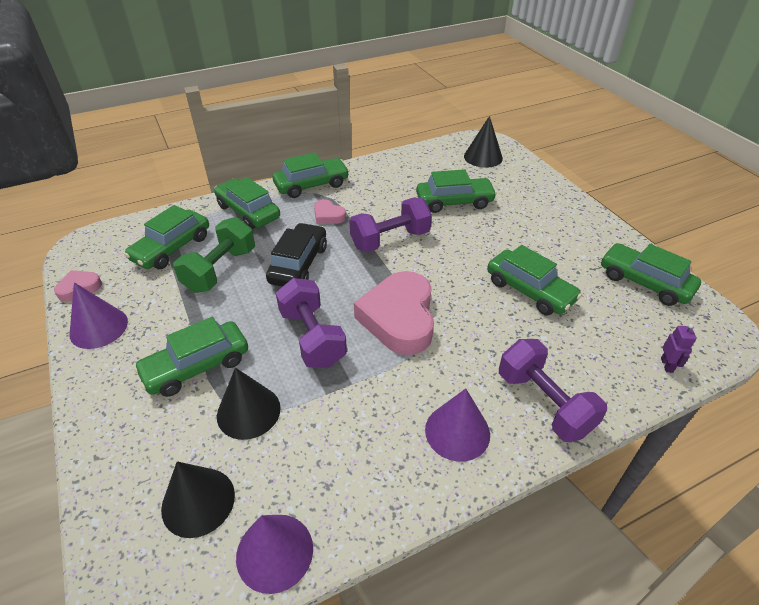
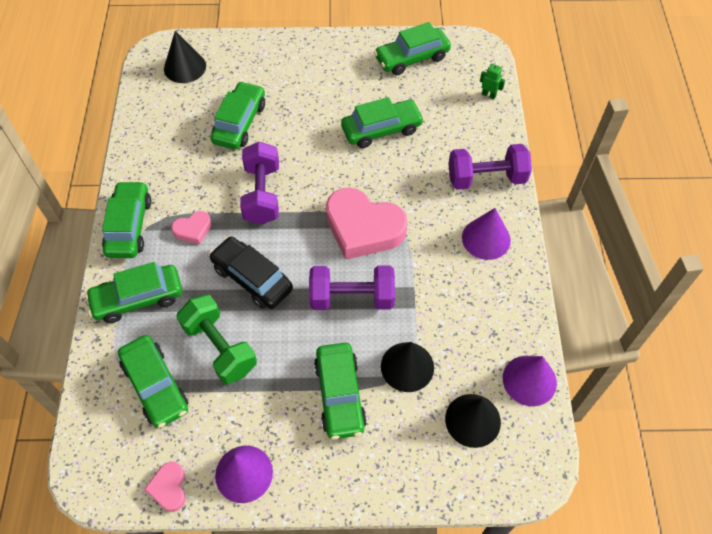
camera: 65 degrees left, 15 degrees up
(667, 365) = (488, 95): purple robot -> green robot

